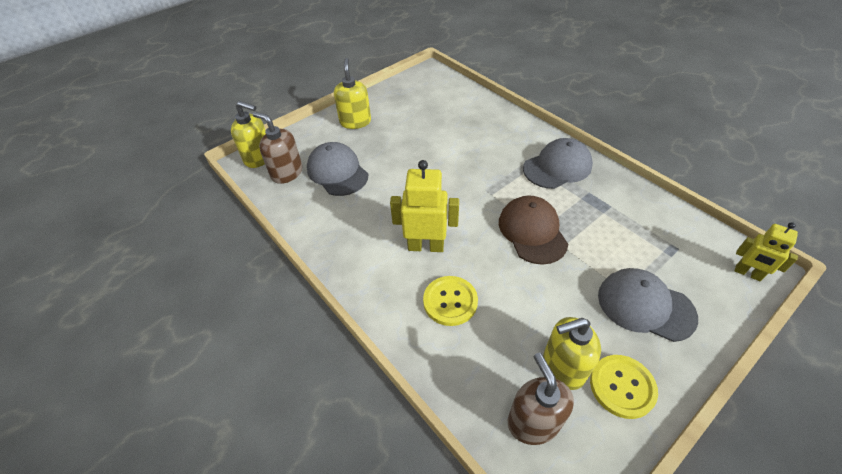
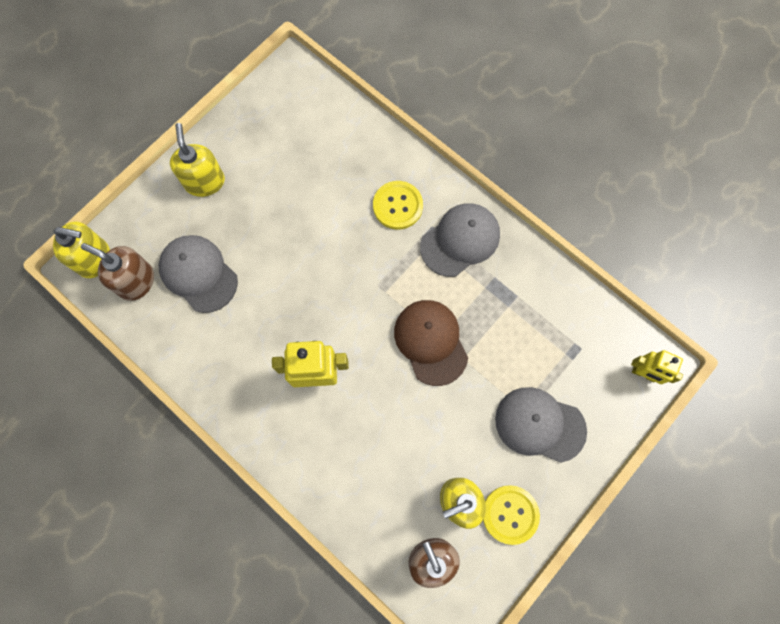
camera: 10 degrees left, 25 degrees up
(450, 301) = (349, 442): yellow button -> yellow button (397, 206)

